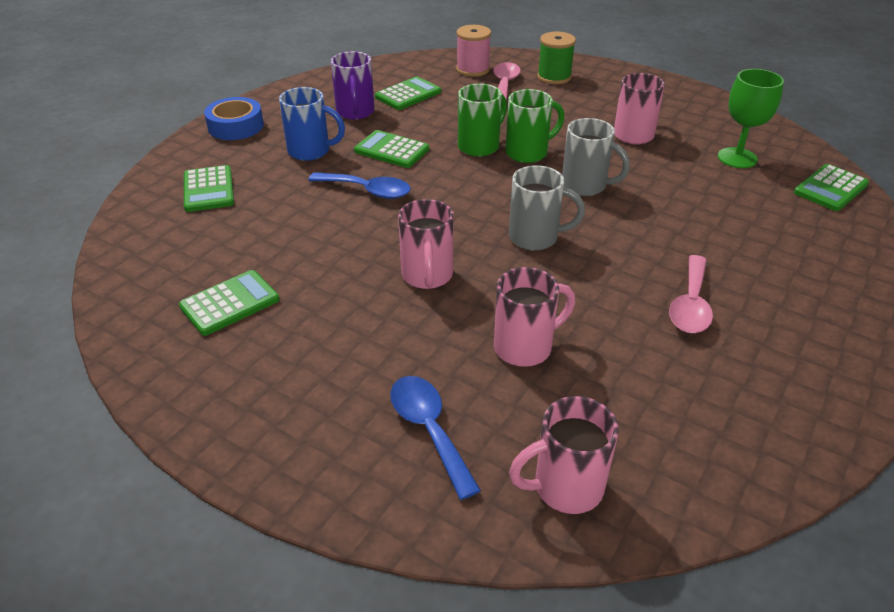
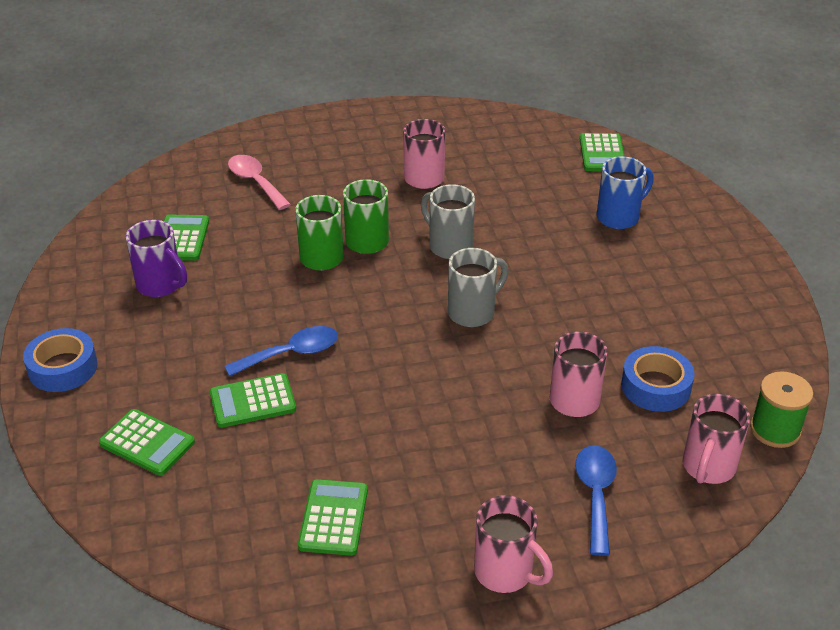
camera: 45 degrees left, 0 degrees up
(311, 151) = (182, 348): blue mug -> blue mug (619, 217)
(391, 150) = (253, 304): green calculator -> green calculator (253, 401)
(427, 276) = (443, 393): pink mug -> pink mug (505, 572)
(429, 429) = (595, 494): blue spoon -> blue spoon turned 75 degrees clockwise
(473, 69) = (202, 179): pink spool -> none
(554, 77) = (286, 151): green spool -> green spool (775, 430)
(585, 186) = (449, 246): grey mug -> grey mug turned 120 degrees counterclockwise
(615, 386) = (655, 386): none -> blue tape
(690, 305) = (627, 299): pink spoon -> none
(737, 158) = (518, 159): green goblet -> none

